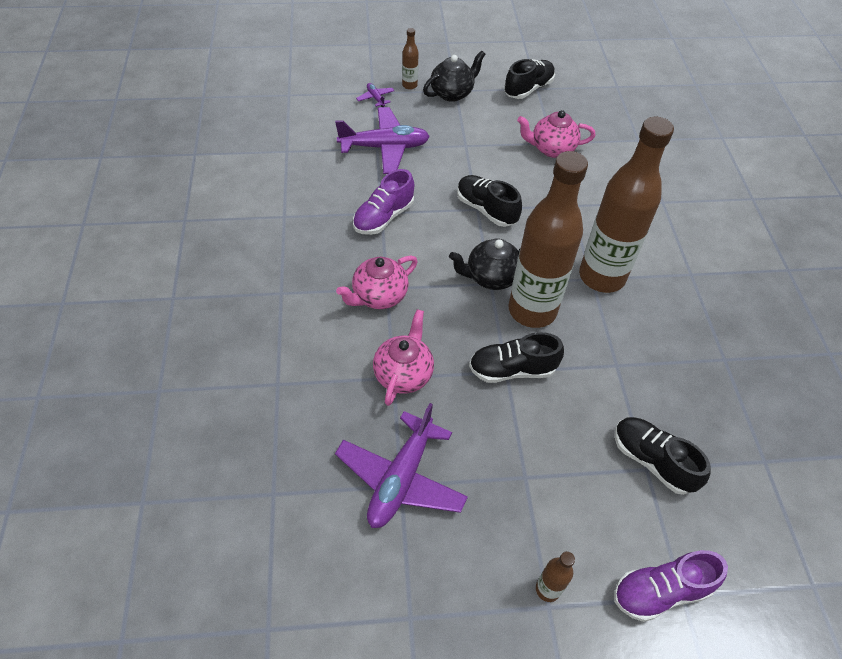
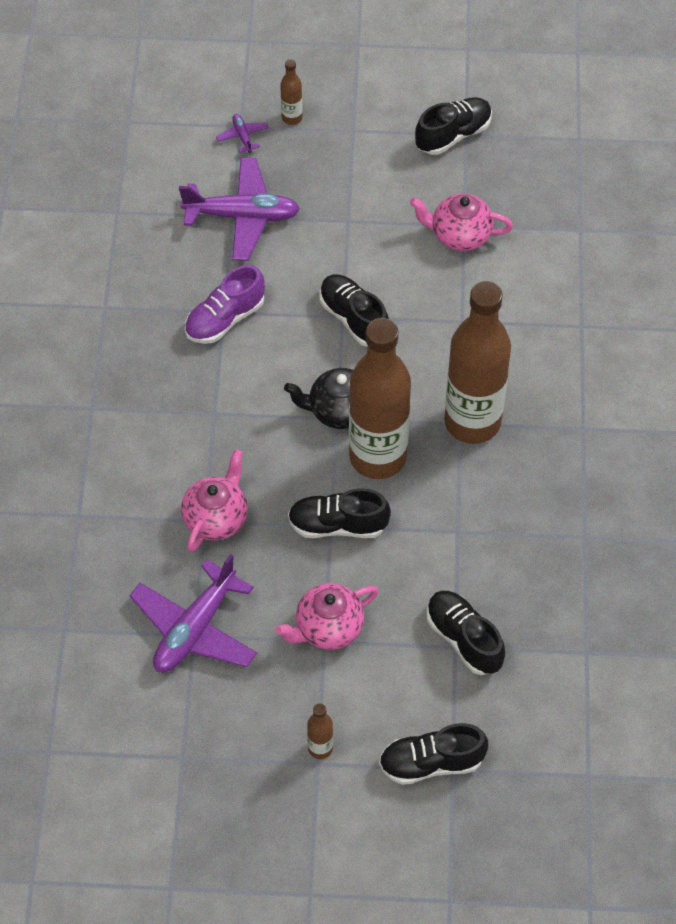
camera: 10 degrees right, 5 degrees up
(379, 296) = (203, 423): pink teapot -> pink teapot (328, 628)
(452, 93) = (347, 135): black teapot -> none
(660, 591) = (431, 763): purple shoe -> black shoe

